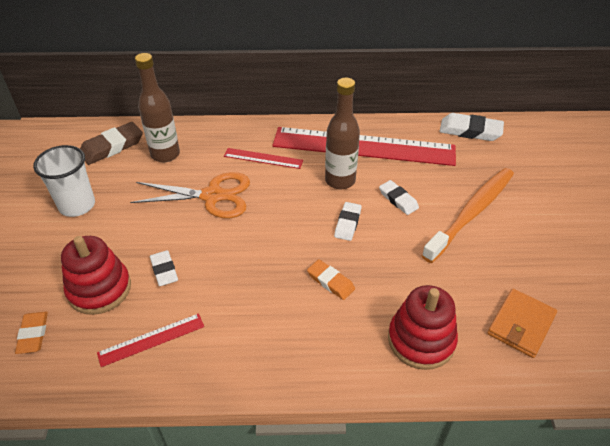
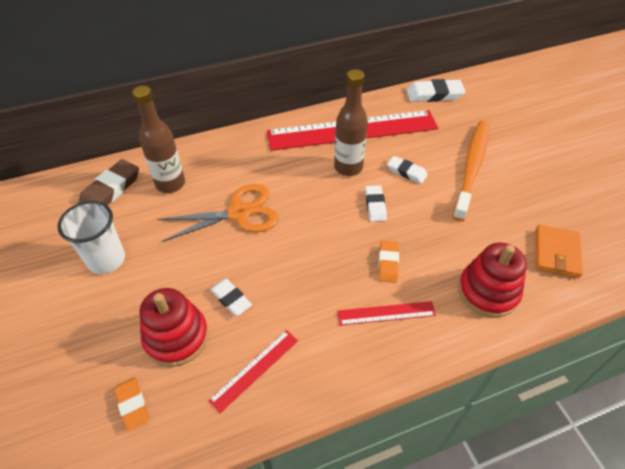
camera: 20 degrees left, 5 degrees up
(263, 158) = (268, 164): red ruler -> red ruler (386, 313)
(330, 282) = (388, 263): orange eraser -> orange eraser turned 75 degrees clockwise

